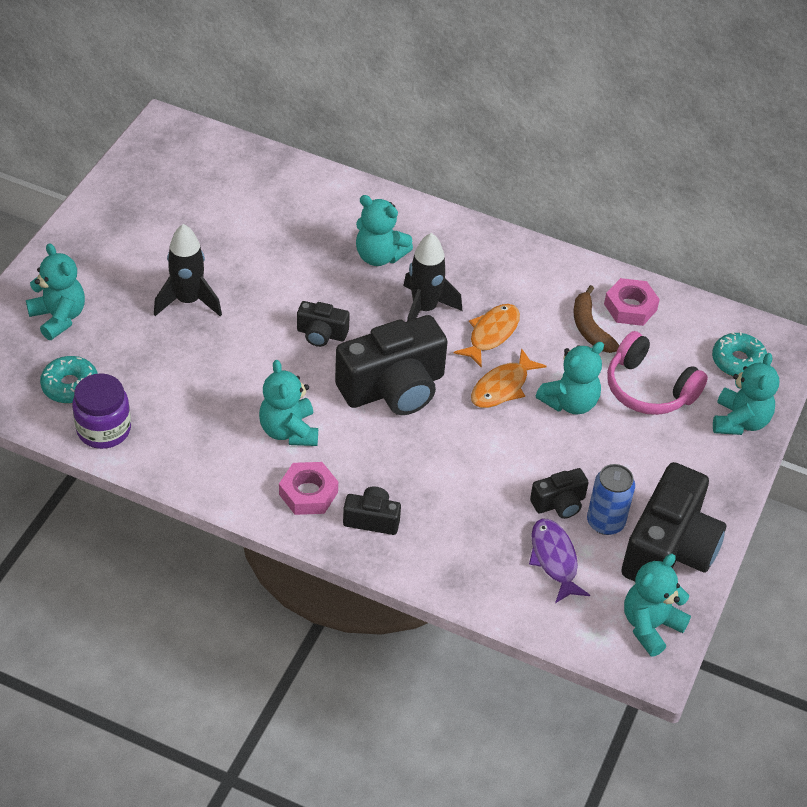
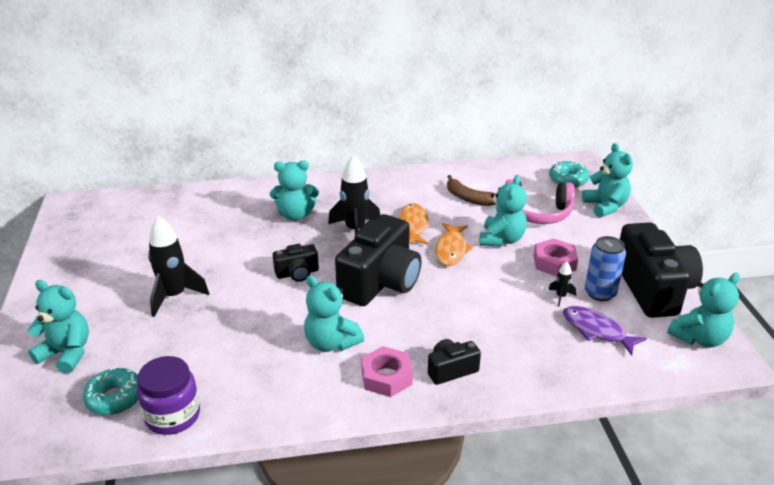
camera: 30 degrees left, 15 degrees down
(559, 503) = (561, 297): black camera -> black rocket
(630, 307) = (479, 179): pink nut -> pink nut (554, 262)
(650, 626) = (699, 338): turquoise teddy bear -> turquoise teddy bear turned 135 degrees counterclockwise

